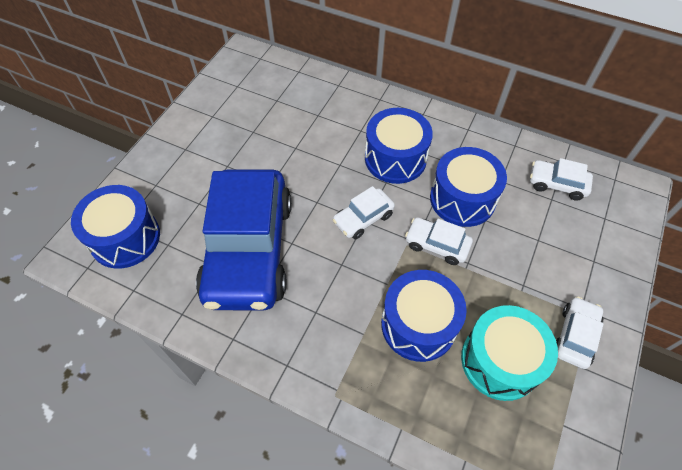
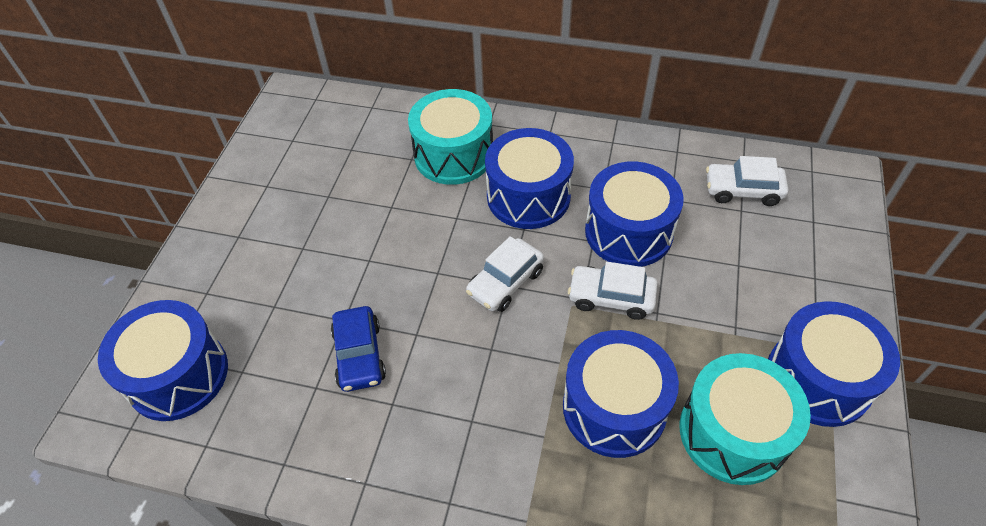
camera: 10 degrees left, 5 degrees down
(249, 250) = (359, 355): blue car -> blue car, size x0.42
(349, 117) = (453, 155): none -> turquoise drum
(574, 336) = (818, 379): white car -> blue drum

